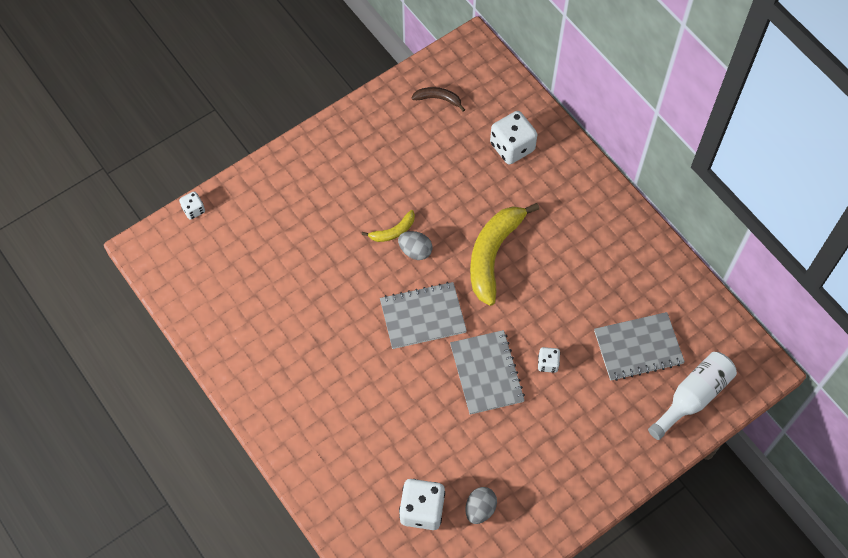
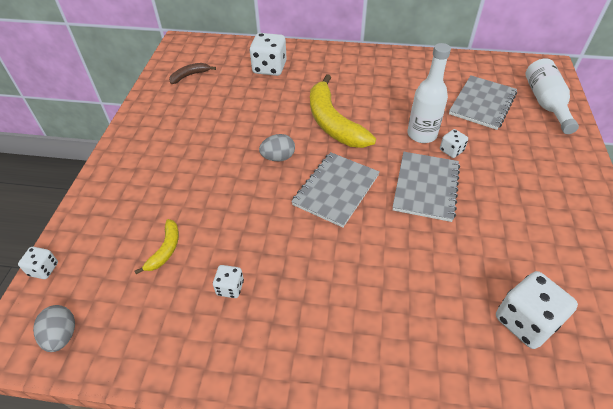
camera: 45 degrees left, 15 degrees down
(282, 324) = (230, 288): none -> white dice
(393, 231) = (247, 158): yellow banana -> yellow banana (165, 249)
(480, 509) = (556, 277): grey egg -> grey egg (62, 336)
(486, 373) = (425, 187): grey notebook -> grey notebook turned 75 degrees clockwise
(546, 329) = (422, 134): none -> white bottle

